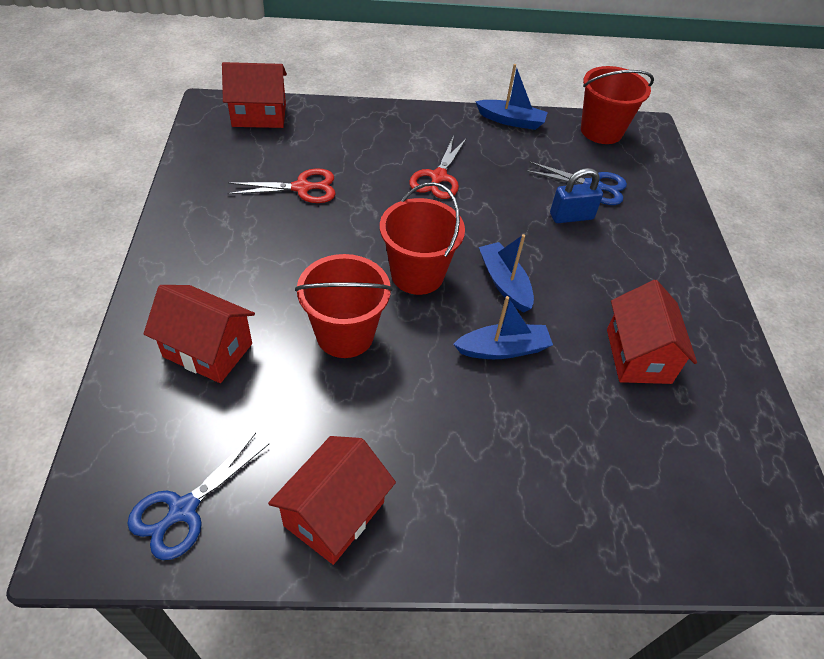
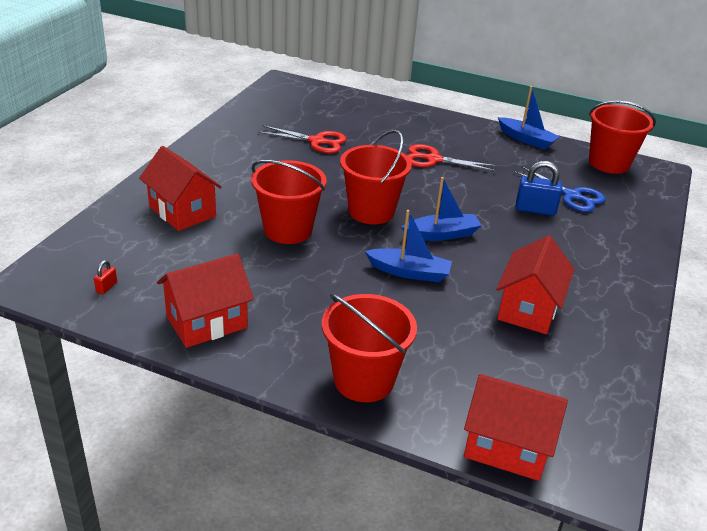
camera: 25 degrees right, 15 degrees down
(183, 509) = (106, 287): blue scissors -> red padlock
(259, 115) = (314, 94): red house -> red house (506, 447)
(438, 177) = (434, 159): red scissors -> red scissors turned 60 degrees clockwise
(504, 283) = (441, 234): blue boat -> blue boat turned 75 degrees clockwise
(544, 524) = (363, 380): none -> red bucket

